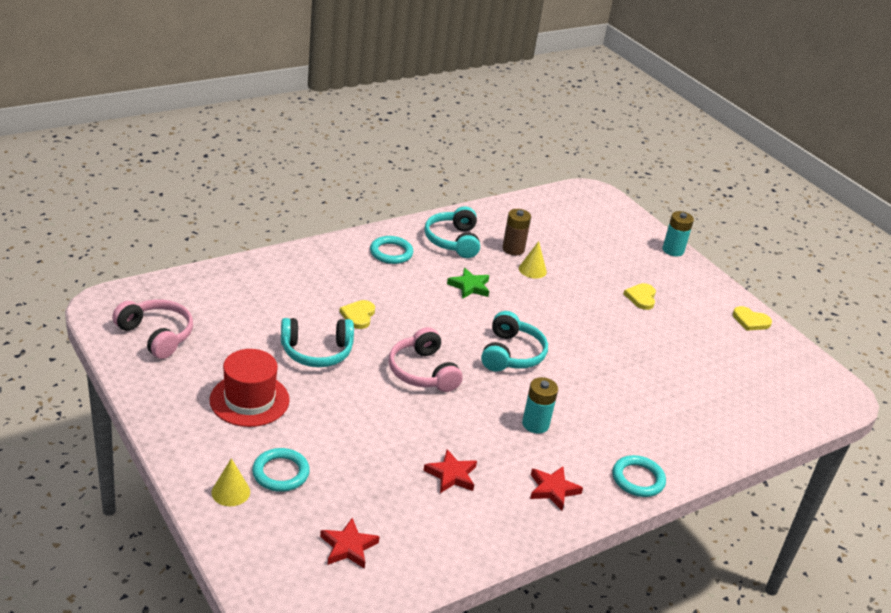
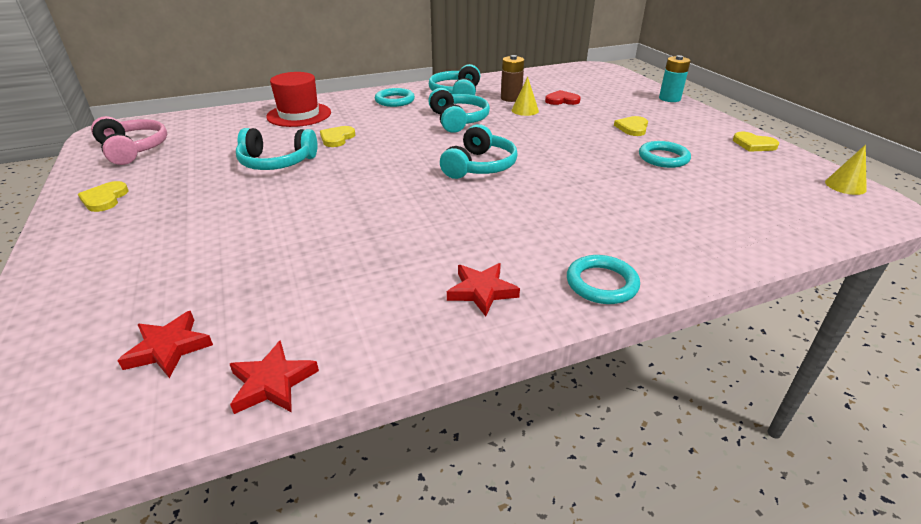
camera: 15 degrees right, 0 degrees up
(182, 404) = (104, 199): none -> yellow heart
(230, 492) = (77, 279): yellow cone -> yellow cone (845, 186)
(249, 400) = (177, 197): red hat -> red hat (299, 115)
(280, 473) = (152, 262): turquoise ring -> turquoise ring (663, 158)
(422, 372) = (376, 178): pink headphones -> none
(451, 475) = (356, 271): red star -> red star (272, 382)
(469, 286) = (458, 120): green star -> turquoise headphones
(535, 424) = (484, 224): turquoise battery -> none
(566, 253) = (562, 100): none -> red heart

